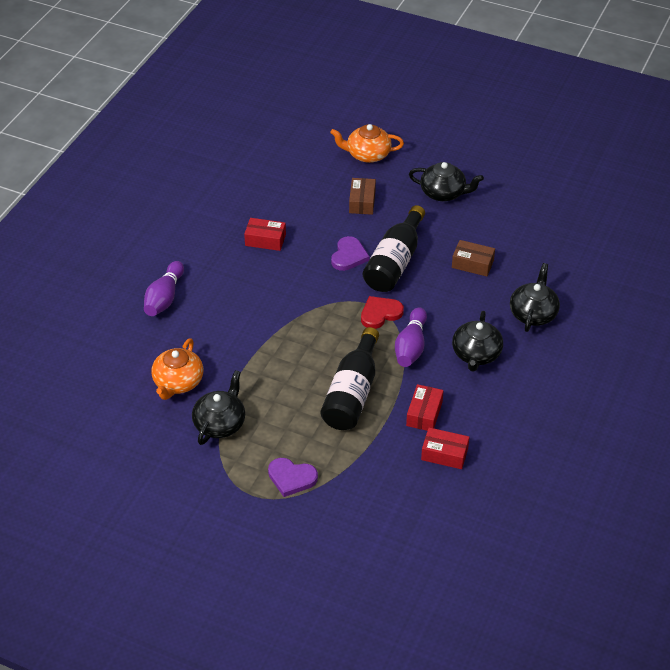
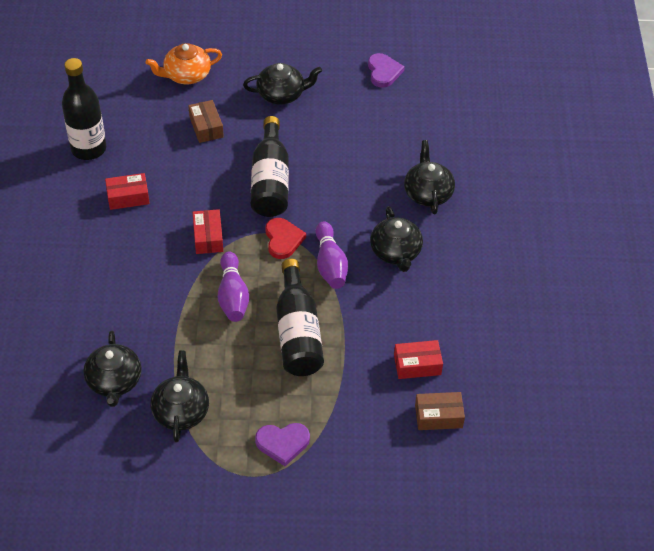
camera: 25 degrees left, 5 degrees up
(164, 298) = (53, 293): purple bowling pin -> purple bowling pin (233, 296)
(178, 382) = (114, 381): orange teapot -> black teapot
(252, 192) = (88, 149): none -> black bottle
(349, 256) = (221, 188): purple heart -> purple heart (383, 72)
(380, 313) = (283, 239): red heart -> red heart turned 135 degrees clockwise
(424, 414) = (377, 330): red box -> red box (208, 237)
(472, 264) = (346, 160): brown box -> brown box (438, 416)

